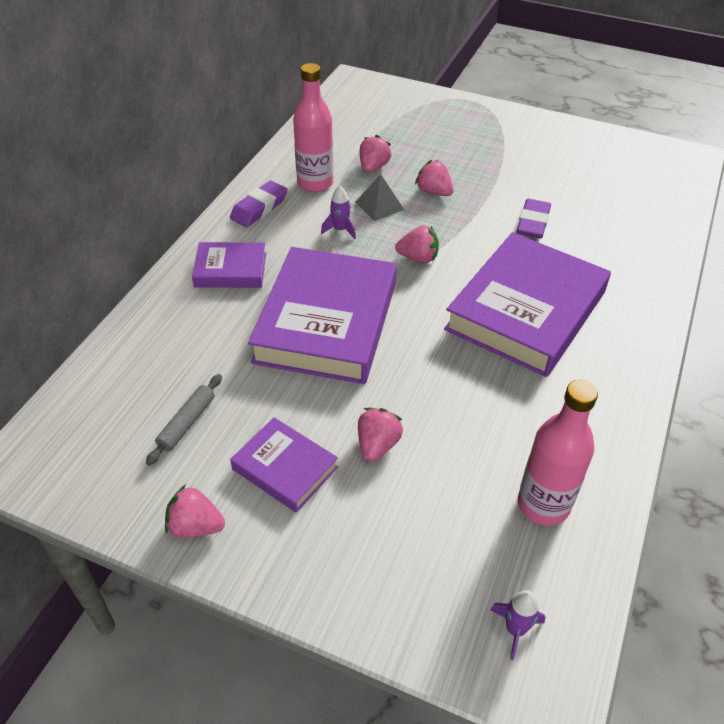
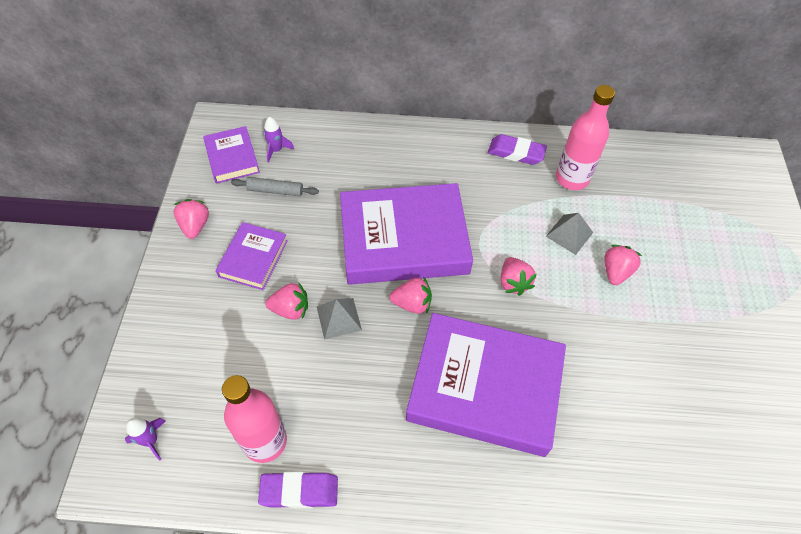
camera: 70 degrees right, 10 degrees up
(230, 270) = (433, 161): purple book -> purple book (232, 158)
(340, 230) = (519, 215): purple rocket -> purple rocket (276, 150)
(373, 167) = (623, 214): pink strawberry -> pink strawberry (412, 303)
(407, 402) = (339, 318): none -> grey pyramid
(533, 223) = (619, 370): purple eraser -> purple eraser (299, 491)

